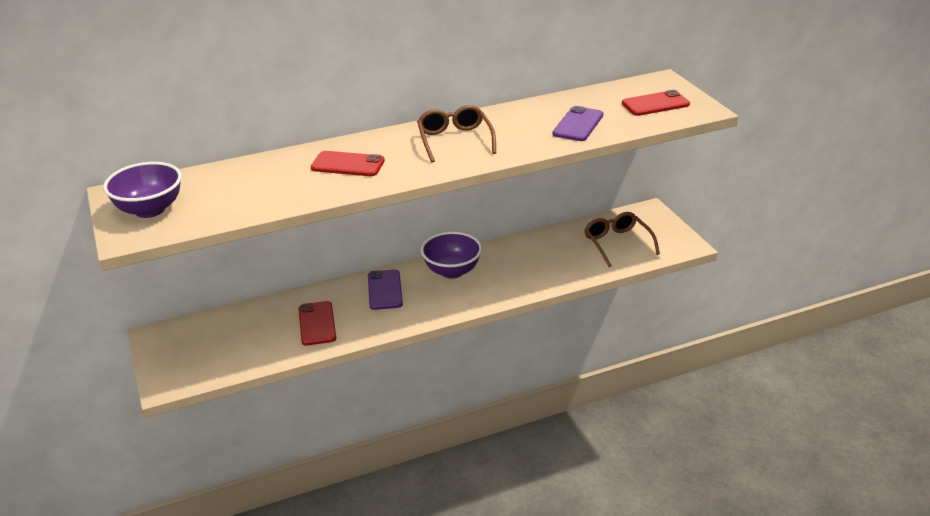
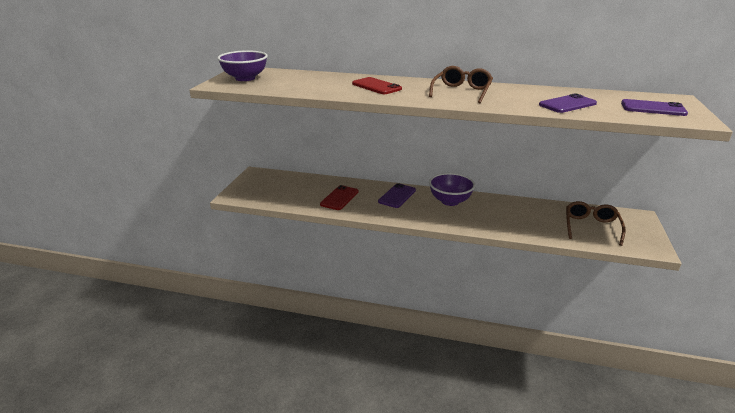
camera: 35 degrees right, 5 degrees down
(655, 104) = (653, 108): red phone -> purple phone

